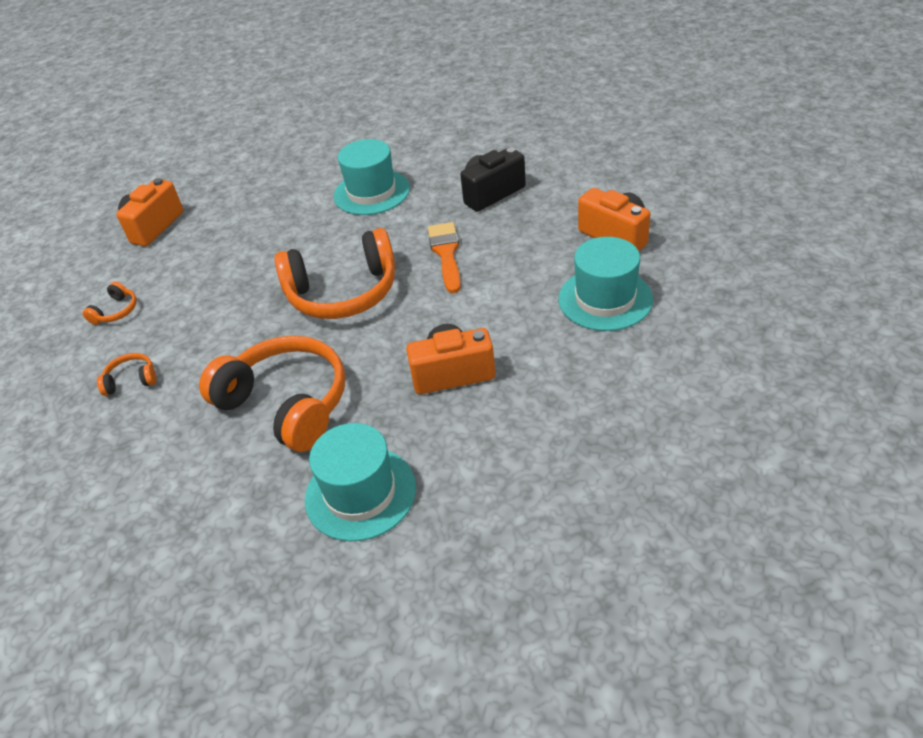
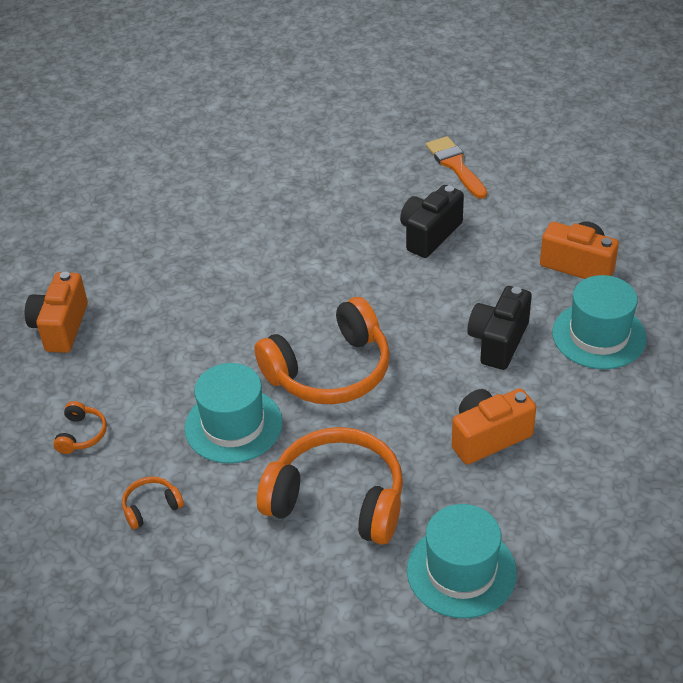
camera: 20 degrees left, 0 degrees up
(371, 192) = (297, 250): turquoise hat -> turquoise hat (233, 425)
(446, 253) = (416, 310): orange brush -> orange brush (455, 165)
(506, 290) = (498, 341): none -> black camera

